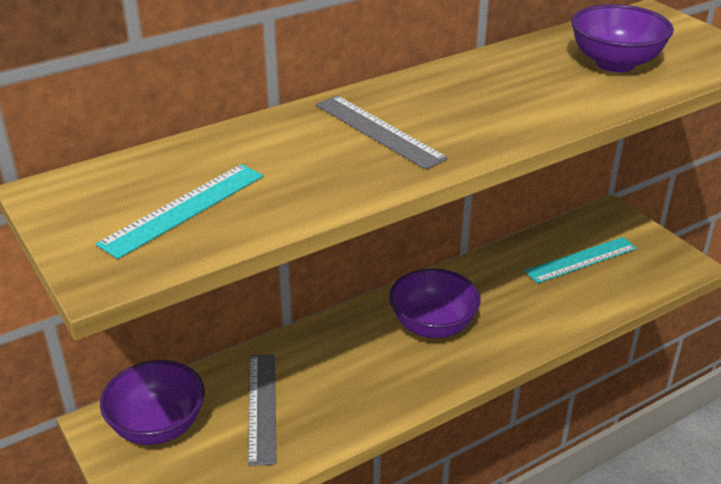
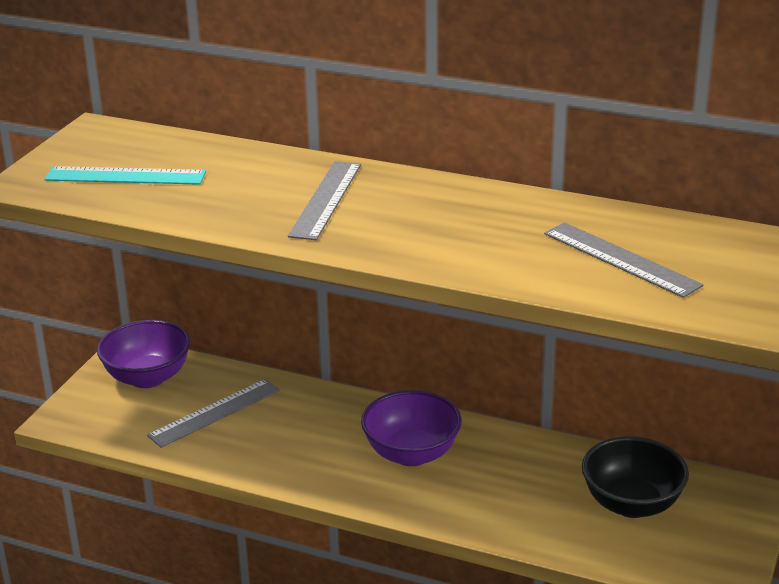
camera: 55 degrees right, 5 degrees down
(581, 260) = (632, 504): turquoise ruler -> black bowl
(615, 63) = (621, 259): purple bowl -> grey ruler

